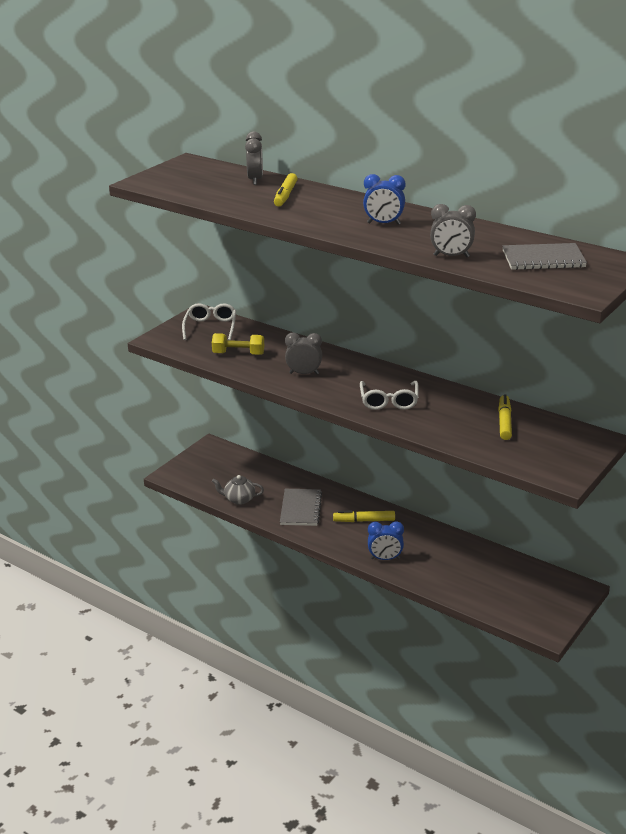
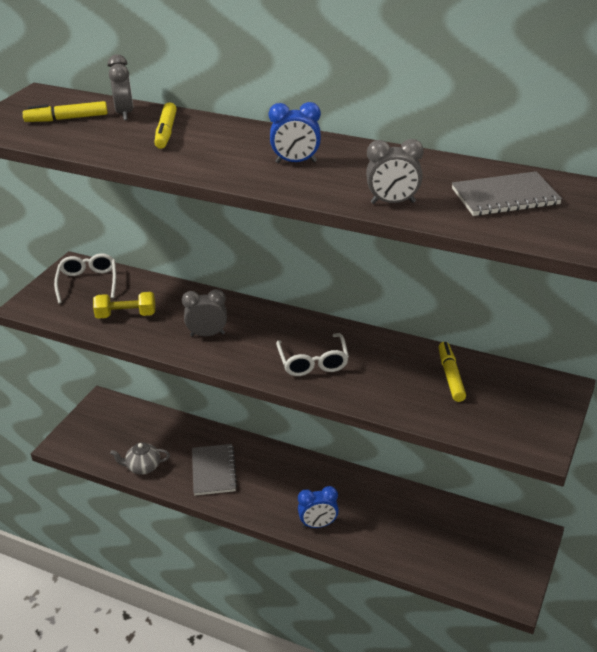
camera: 10 degrees left, 5 degrees up
(364, 520) = (285, 477): yellow marker -> yellow marker (67, 119)

